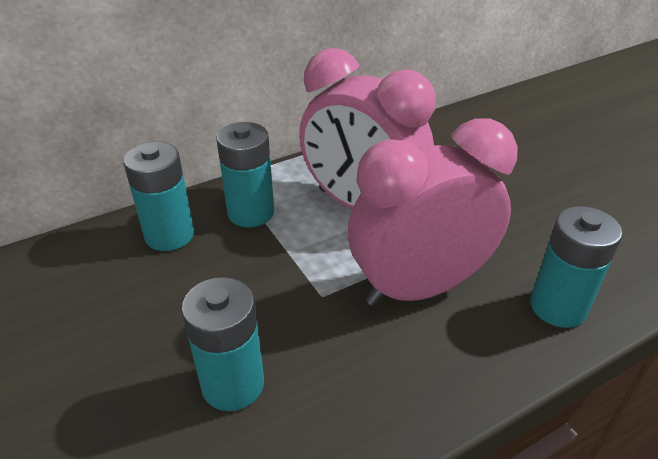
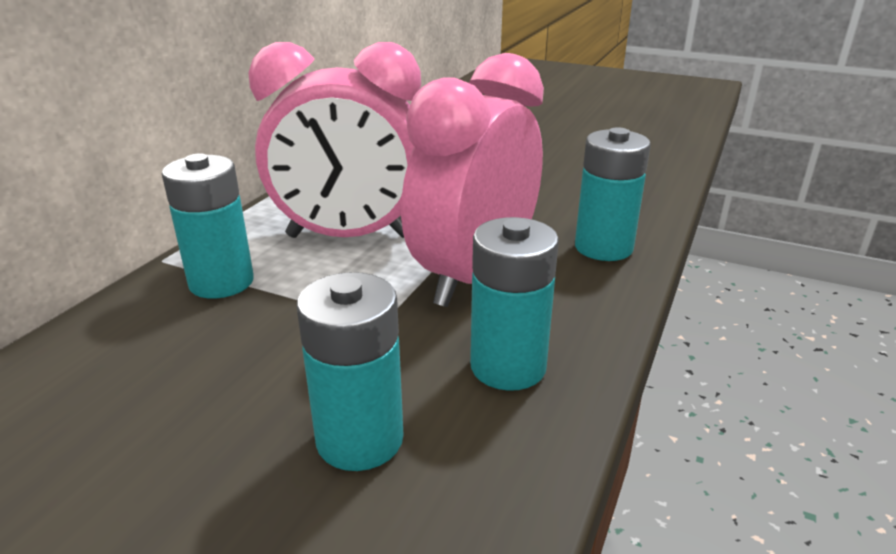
camera: 35 degrees left, 10 degrees down
(169, 235) = (126, 339): turquoise battery -> turquoise battery (508, 366)

